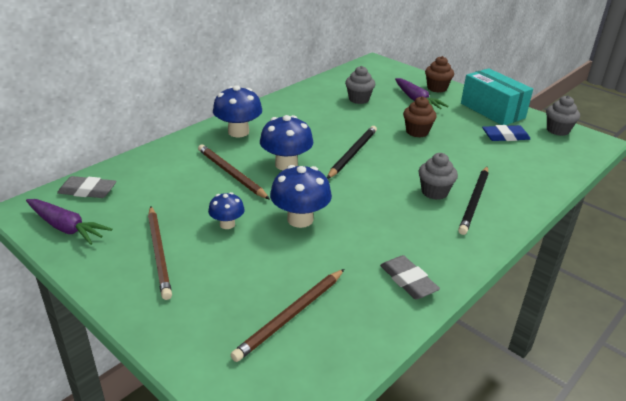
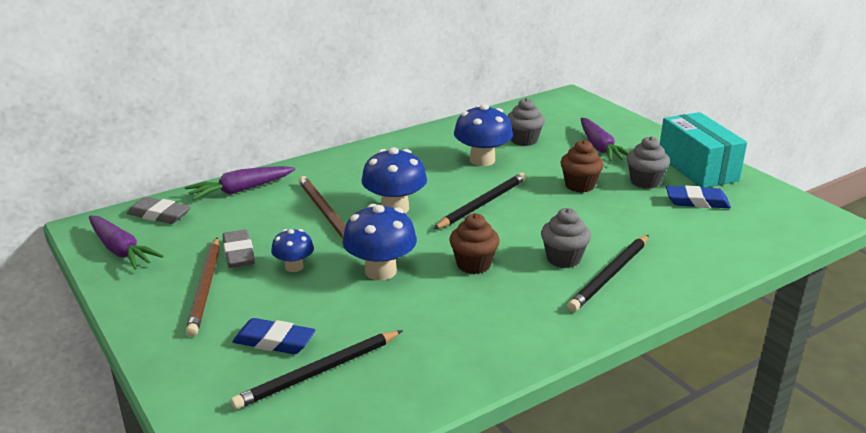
camera: 15 degrees right, 5 degrees down
(150, 161) = (240, 190): none -> purple carrot
(238, 132) = (356, 166): blue mushroom -> blue mushroom (482, 160)
(241, 293) = (274, 341): none -> blue eraser
(291, 316) = (318, 372): brown pencil -> black pencil
(408, 281) = (475, 354): grey eraser -> grey eraser (239, 253)
(437, 88) = (635, 134): brown cupcake -> brown cupcake (473, 264)
(557, 130) = (777, 200): grey cupcake -> grey cupcake (645, 182)

